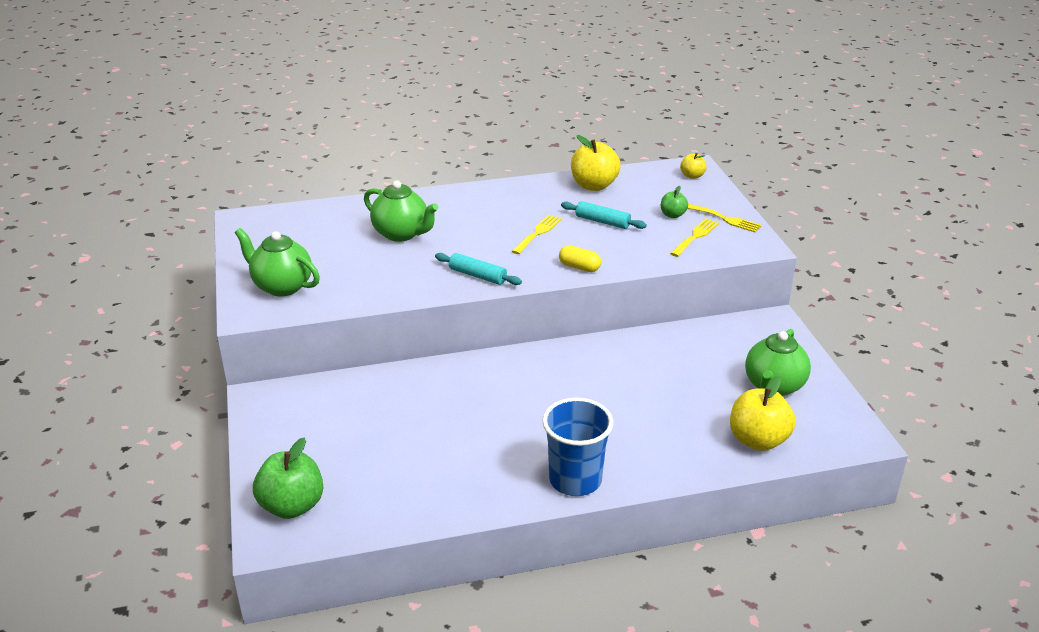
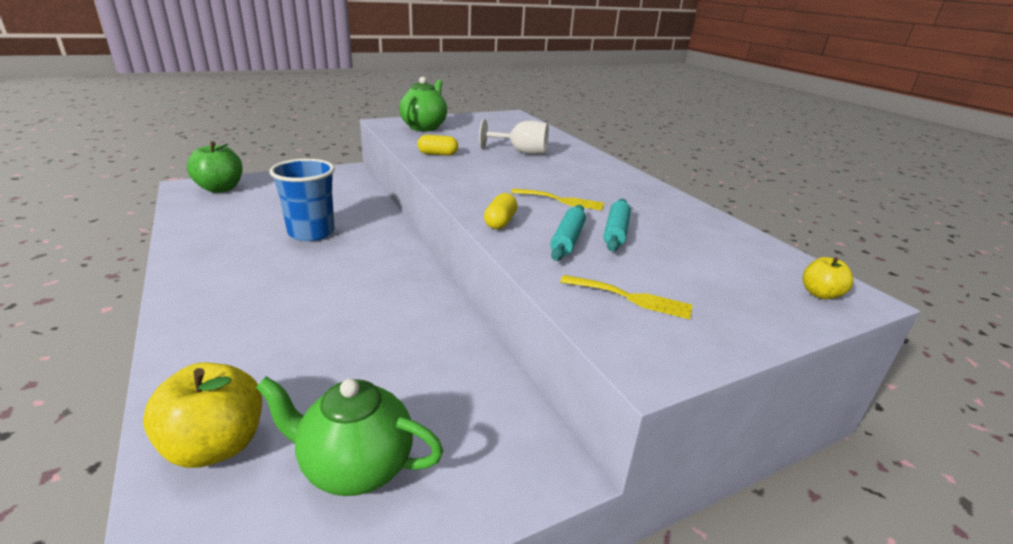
camera: 75 degrees right, 5 degrees down
(395, 284) = (438, 154): none -> yellow capsule
(401, 234) = (521, 152): green teapot -> white goblet
(477, 275) = (462, 179): turquoise rolling pin -> turquoise rolling pin (567, 240)
(575, 480) = (195, 295): blue cup -> blue cup (311, 232)
(594, 185) = (701, 225): yellow apple -> none
(672, 215) = (678, 278): green apple -> none
(725, 219) = (711, 326): yellow fork -> none

